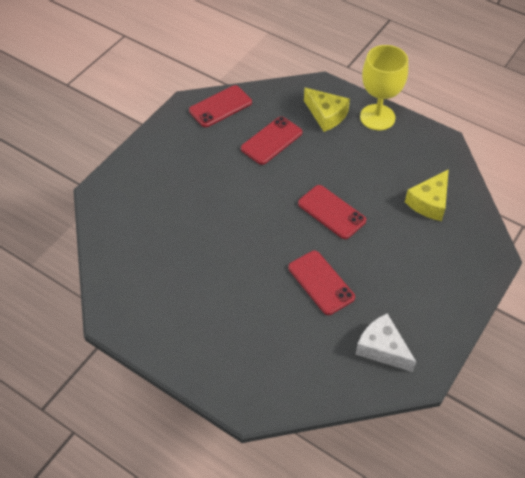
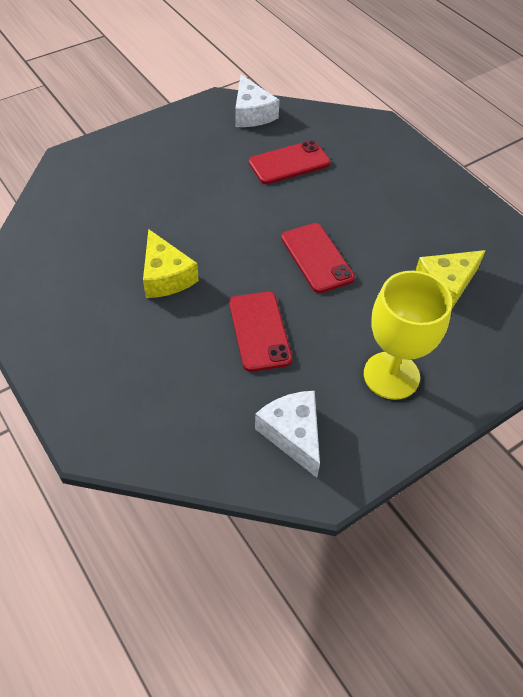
camera: 20 degrees right, 0 degrees up
(220, 106) = (252, 113): red phone -> white cheese
(326, 115) = (368, 155): yellow cheese -> yellow cheese (165, 276)
(377, 117) = (429, 174): yellow goblet -> yellow goblet (391, 375)

